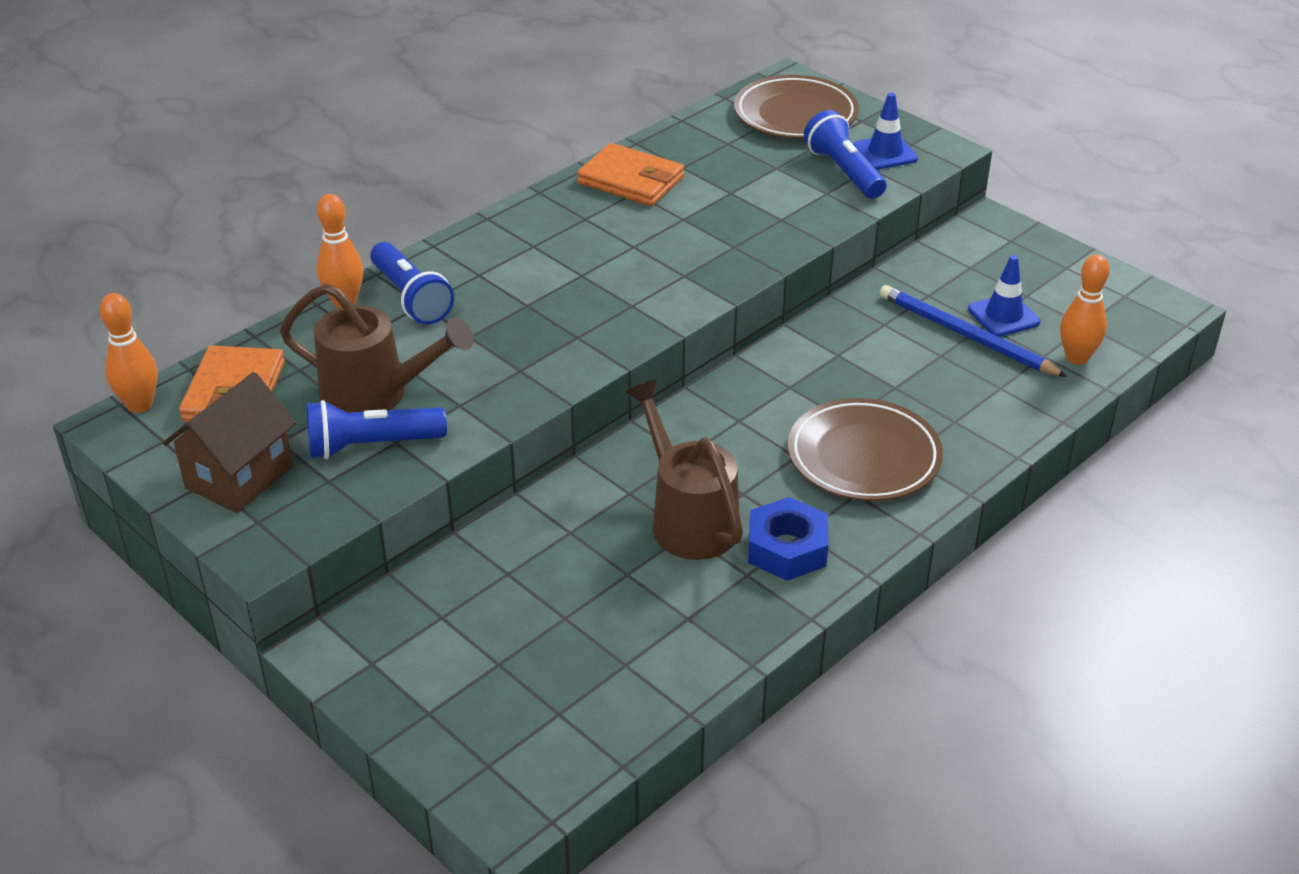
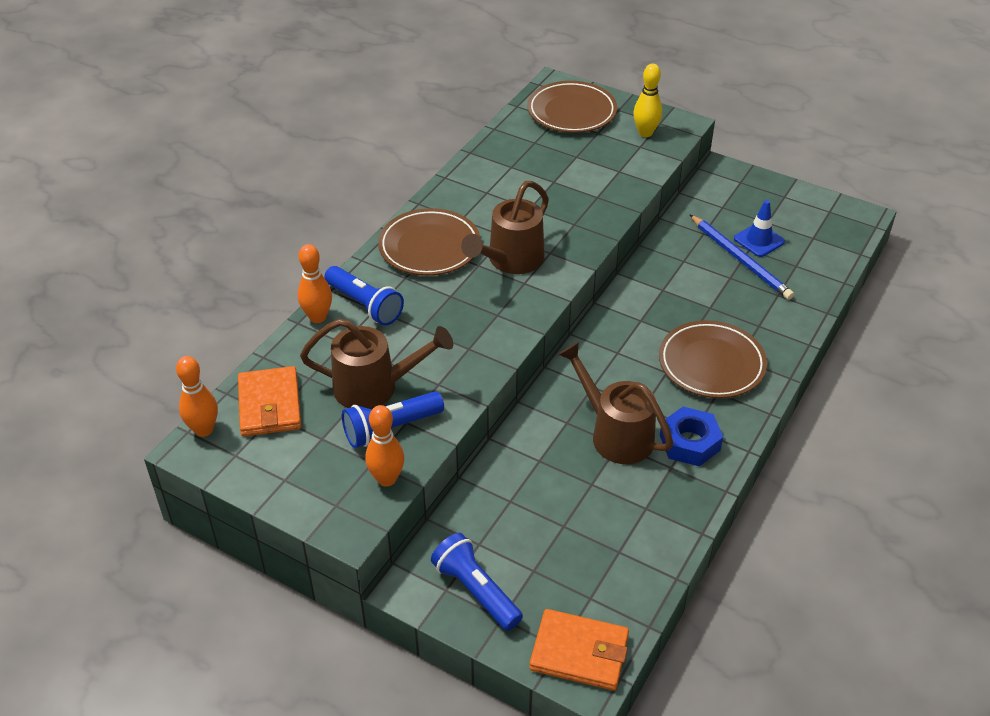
camera: 15 degrees left, 5 degrees up
(239, 477) = (306, 473): brown house -> none
(527, 244) = (429, 247): none -> brown plate
(626, 276) = (510, 261): none -> brown watering can
(631, 180) = (480, 183): orange wallet -> orange wallet (579, 652)
(843, 171) = (623, 152): blue flashlight -> blue flashlight (475, 591)
(885, 153) = (645, 133): blue traffic cone -> yellow bowling pin
(966, 335) = (740, 259): blue pencil -> blue pencil turned 150 degrees counterclockwise
(1076, 358) = (817, 263): orange bowling pin -> orange bowling pin (387, 479)

